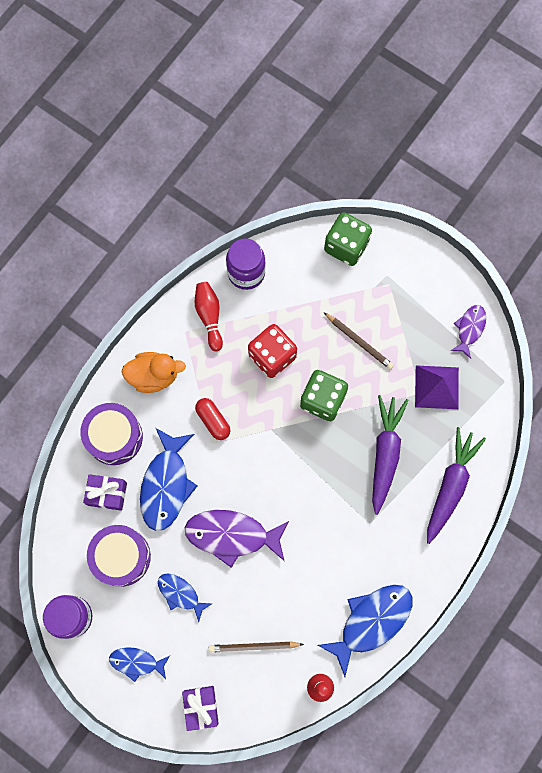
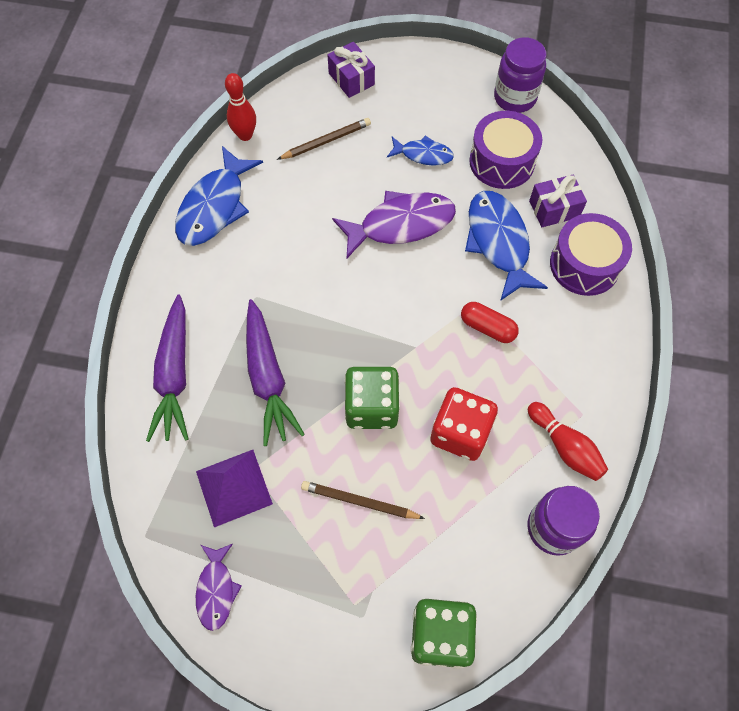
camera: 155 degrees right, 10 degrees down
(137, 662) = (431, 88): blue fish -> none
(154, 376) = (585, 346): orange duck -> none

